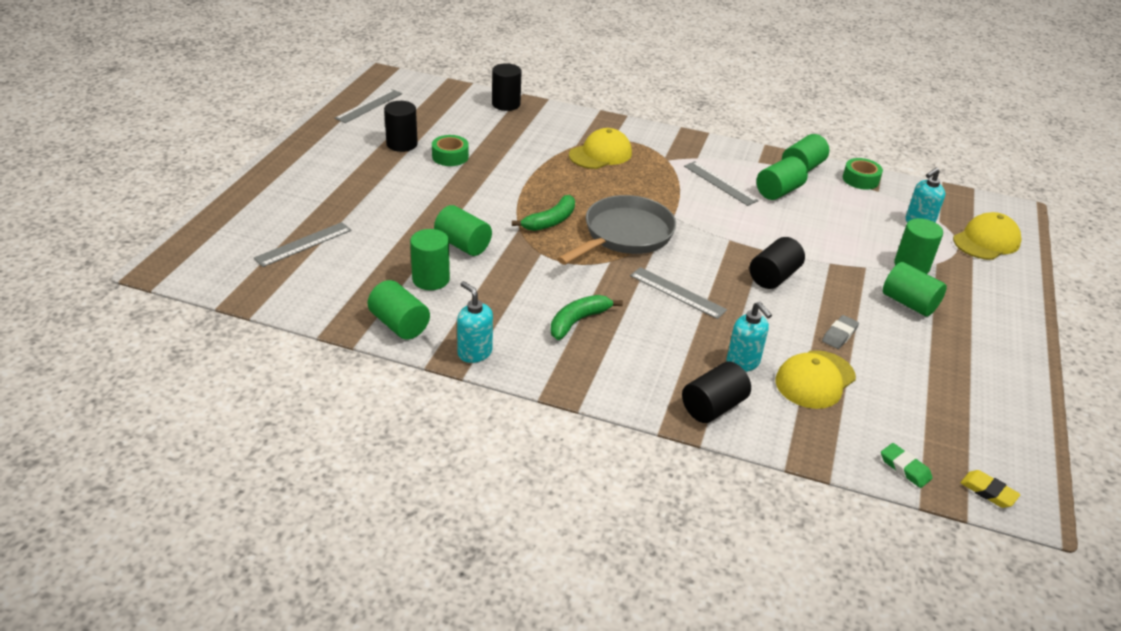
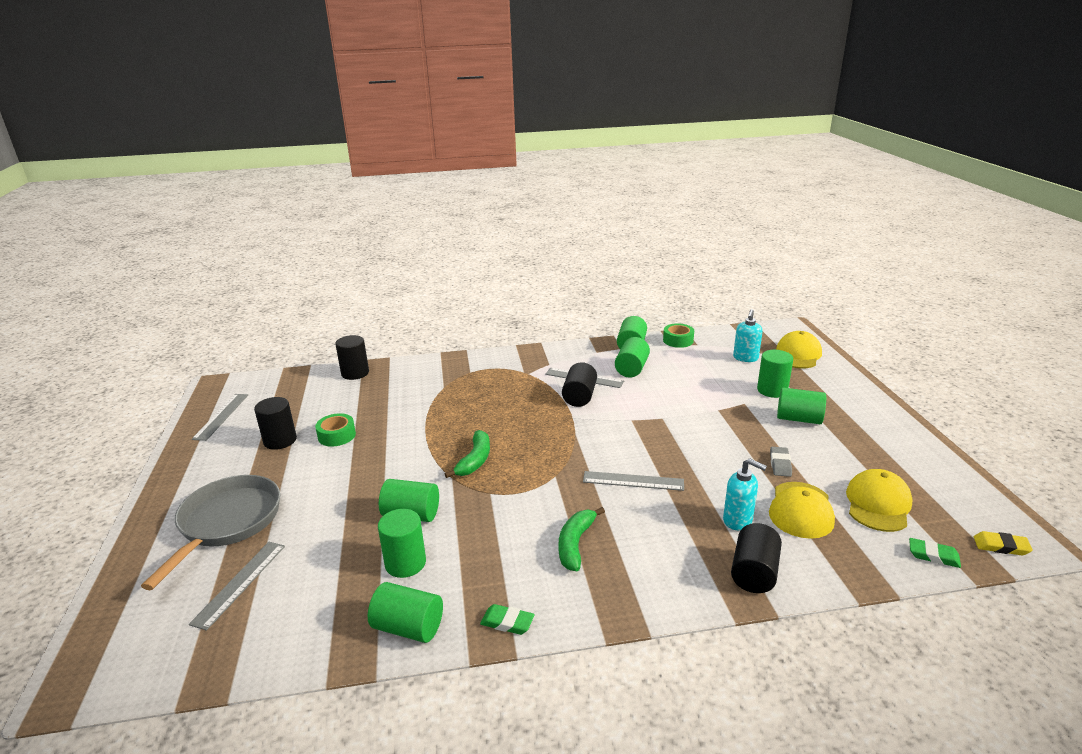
camera: 25 degrees left, 10 degrees down
(474, 353) = (507, 622): turquoise soap dispenser -> green eraser
(600, 154) = (470, 387): yellow cap -> yellow cap (878, 504)
(624, 235) = (548, 448): grey pan -> grey pan (227, 523)
(773, 277) = (691, 437): black cylinder -> black cylinder (579, 397)

